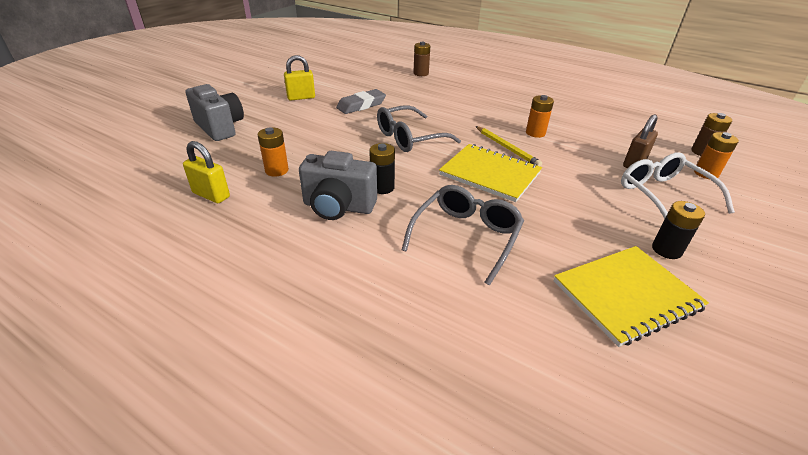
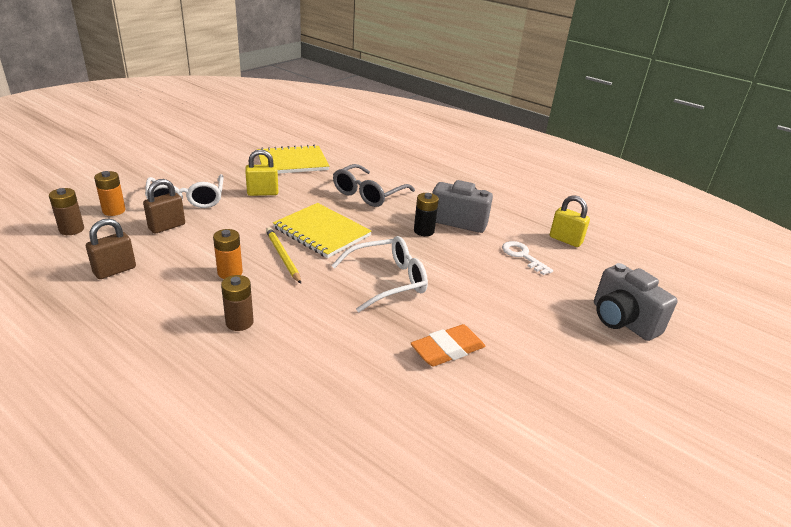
camera: 175 degrees left, 5 degrees down
(277, 170) = (522, 256): orange battery -> white key
(301, 97) = (547, 381): yellow padlock -> yellow padlock (262, 193)
(361, 105) = (447, 350): grey eraser -> orange eraser
(409, 138) = (388, 281): grey glasses -> white glasses
(421, 73) = (320, 453): brown battery -> brown battery (239, 322)
(615, 127) = (115, 270): none -> brown padlock
(666, 250) = (239, 174): black battery -> none

